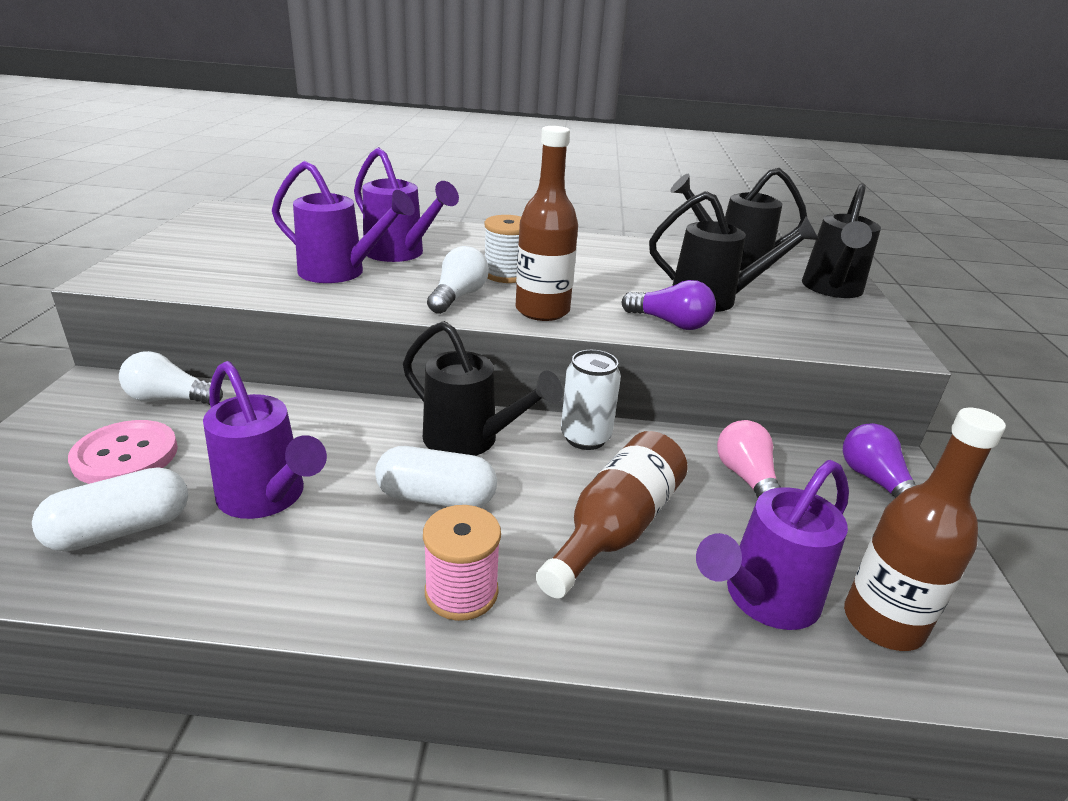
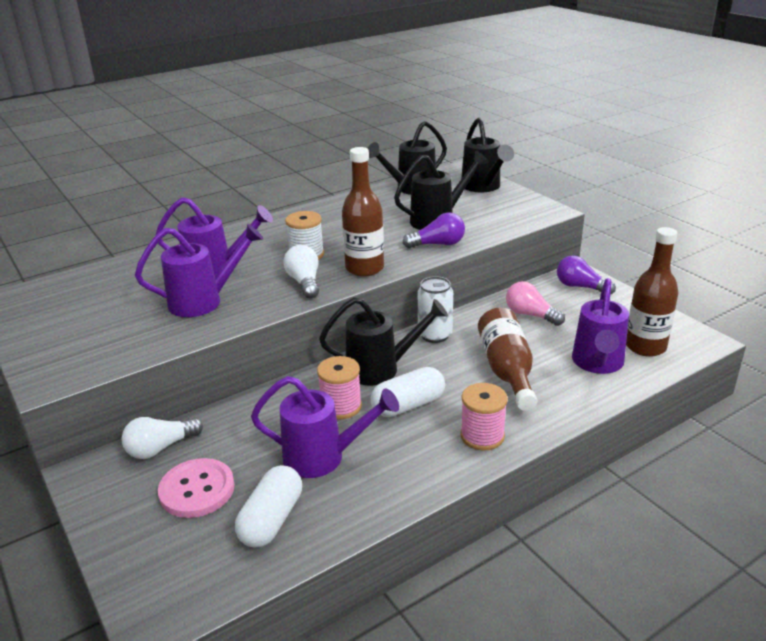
camera: 35 degrees left, 0 degrees up
(369, 456) = (341, 406): none -> pink spool

